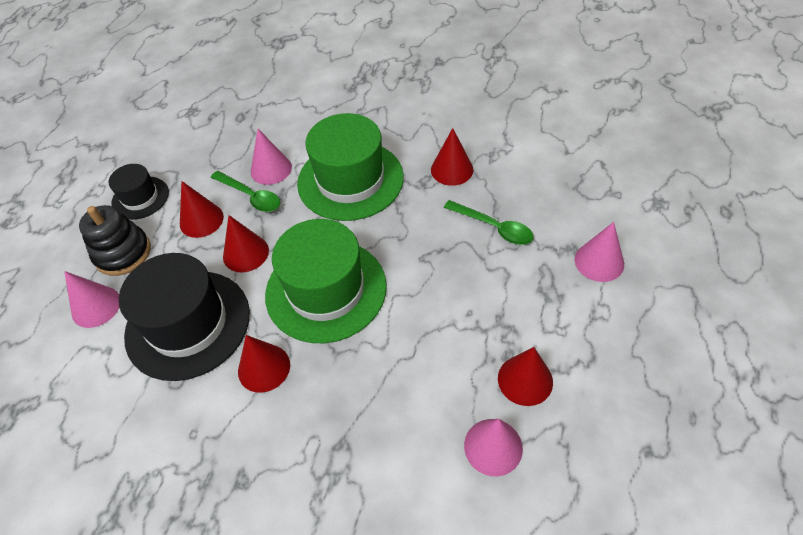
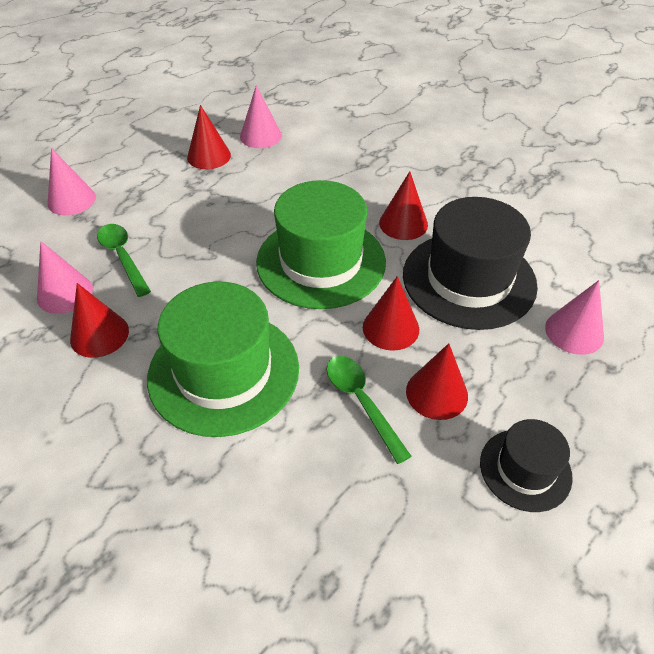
camera: 160 degrees left, 5 degrees down
(123, 253) = (546, 386): black stacking toy -> none
(271, 169) = (318, 436): pink cone -> pink cone (65, 293)

